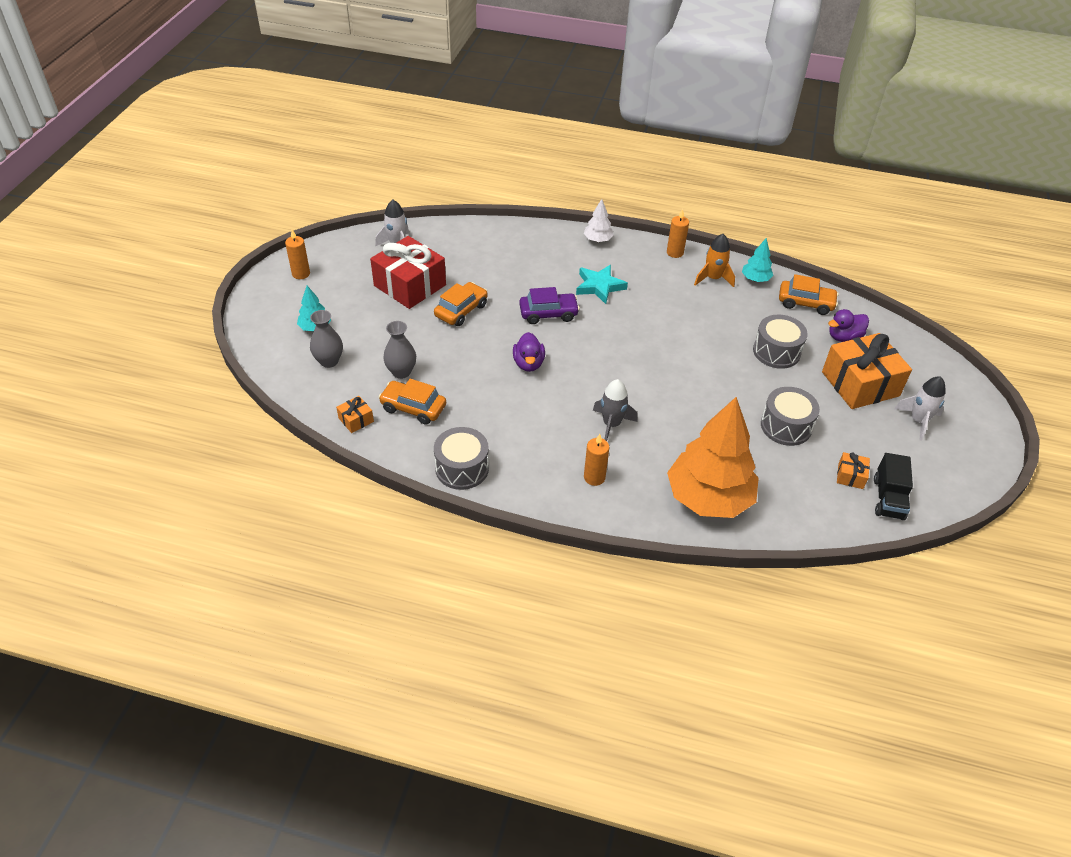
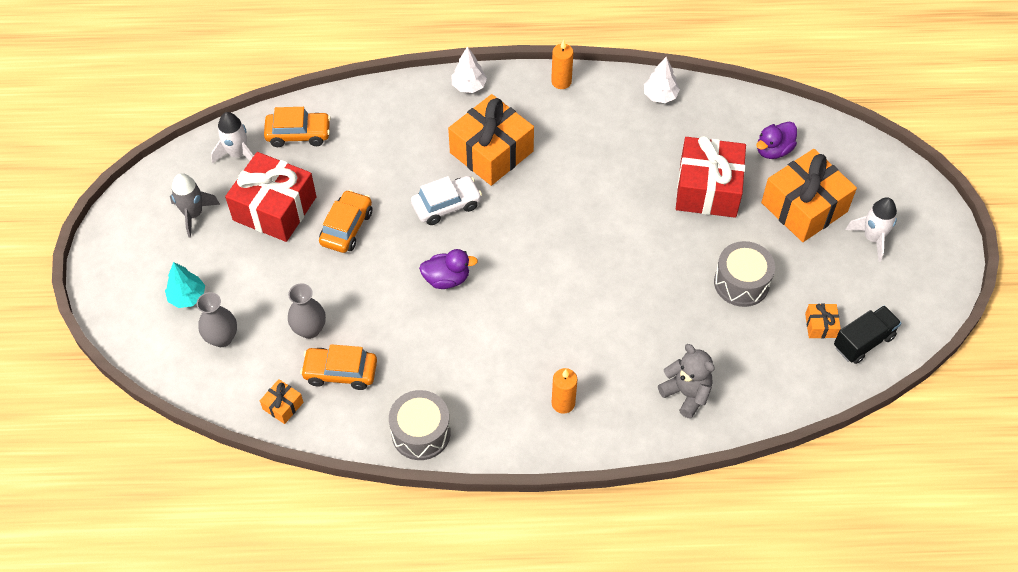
camera: 15 degrees left, 10 degrees up
(301, 274) = (139, 226): orange candle -> none
(528, 364) = (447, 279): purple duck -> purple duck turned 75 degrees counterclockwise
(548, 314) = (446, 205): purple car -> white car
(599, 286) = (491, 152): turquoise star -> orange gift
(611, 424) = (561, 332): grey rocket -> grey rocket (193, 214)
(708, 498) = (686, 393): orange tree -> grey teddy bear
(713, 278) = (613, 107): orange rocket -> none
(755, 279) = (660, 96): turquoise tree -> white tree
(776, 352) = (708, 189): grey drum -> red gift
(805, 303) = (722, 114): orange car -> orange car (298, 134)
(888, 498) = (863, 342): black truck -> black truck turned 120 degrees counterclockwise

